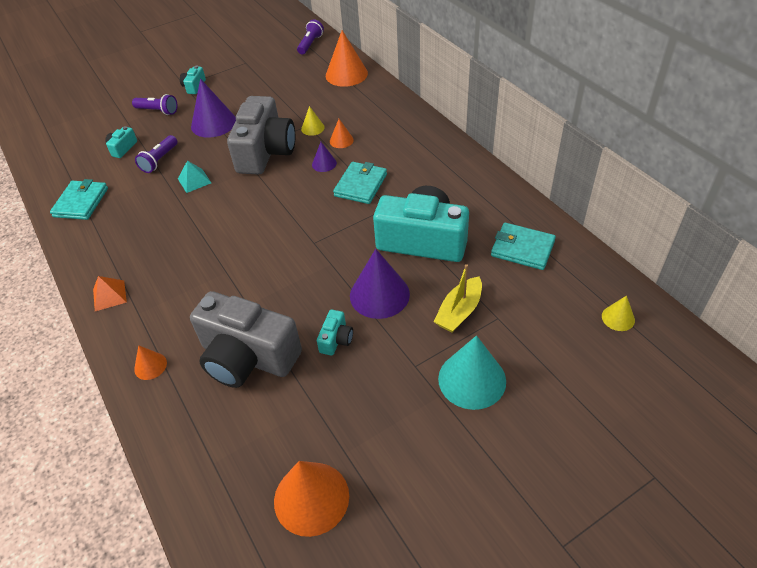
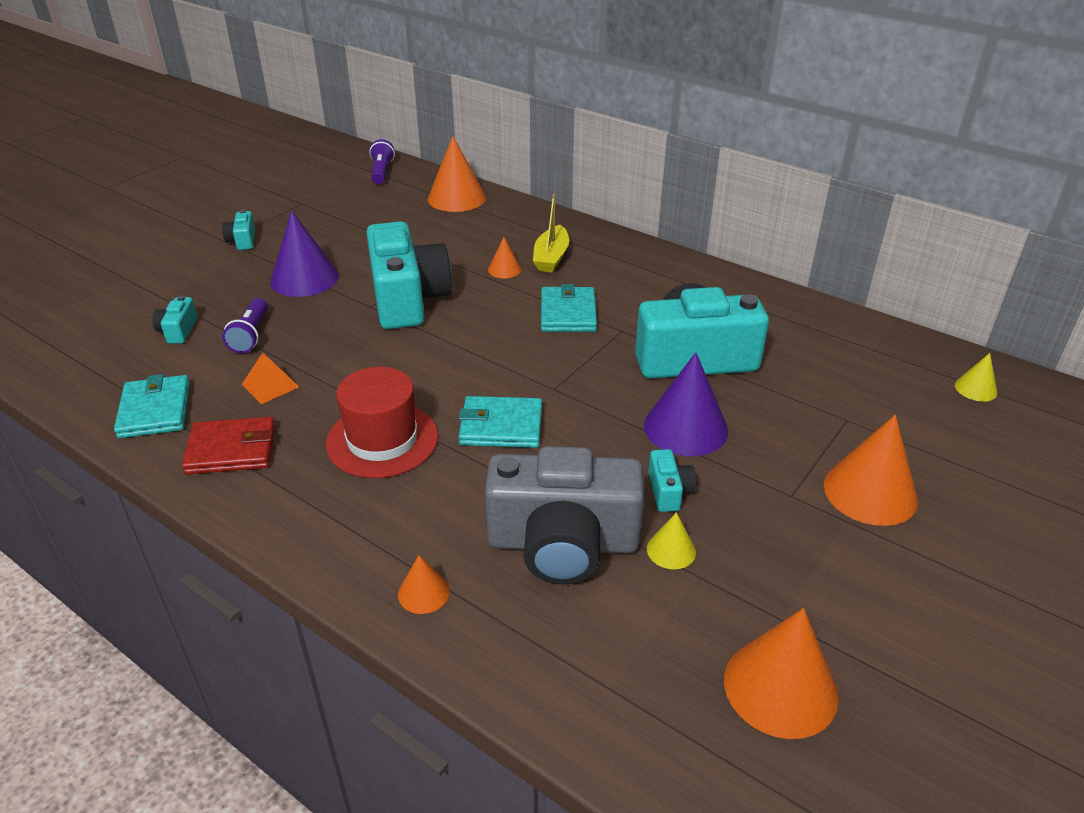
camera: 25 degrees left, 10 degrees down
(105, 240) = (231, 450): none -> red wallet
(109, 295) = (290, 519): orange pyramid -> orange pyramid (270, 385)
(158, 111) = (205, 277): purple flashlight -> none
(189, 255) = (382, 440): none -> red hat
(194, 180) = (324, 350): turquoise pyramid -> none
(266, 152) = (407, 299): grey camera -> turquoise camera
(312, 128) = (454, 262): yellow cone -> yellow cone (671, 550)
(324, 164) = (500, 298): purple cone -> none
(459, 311) = (797, 423): yellow boat -> yellow boat (551, 257)
(472, 379) = (870, 492): turquoise cone -> orange cone
(522, 248) = (817, 342): turquoise wallet -> turquoise wallet (501, 426)

